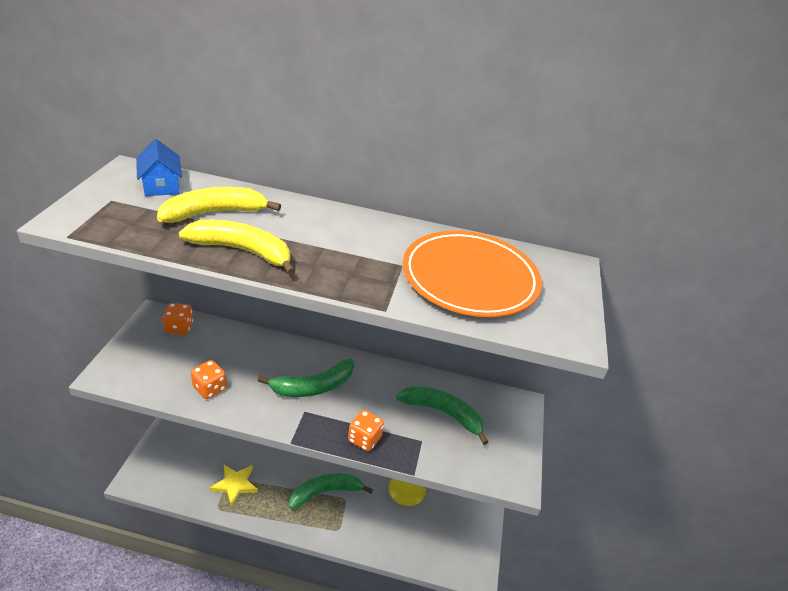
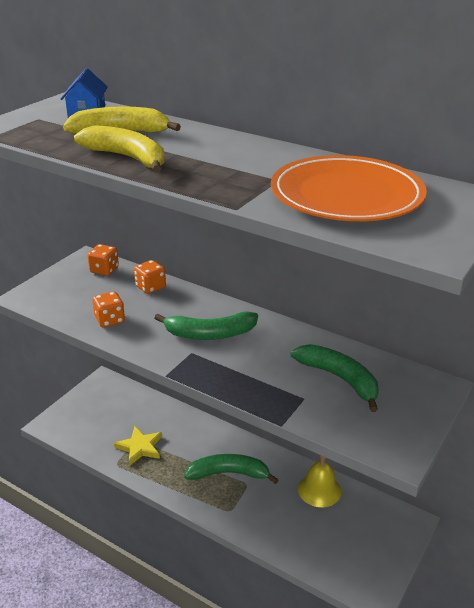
camera: 25 degrees right, 5 degrees down
(364, 439) = (242, 385): orange dice -> orange dice (150, 287)

